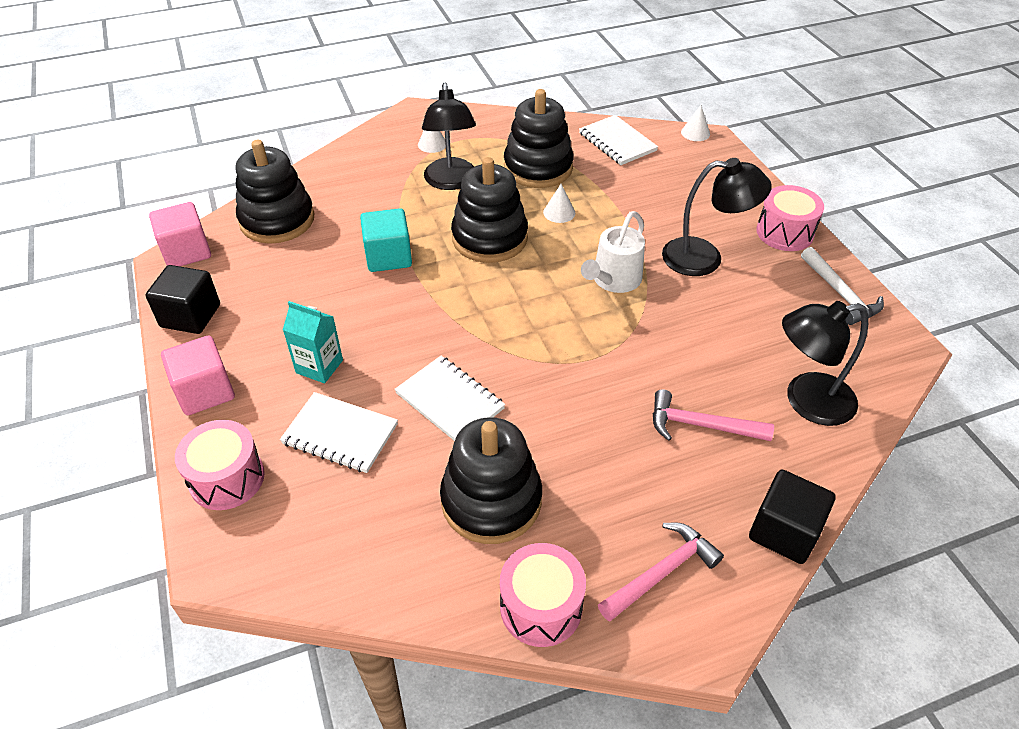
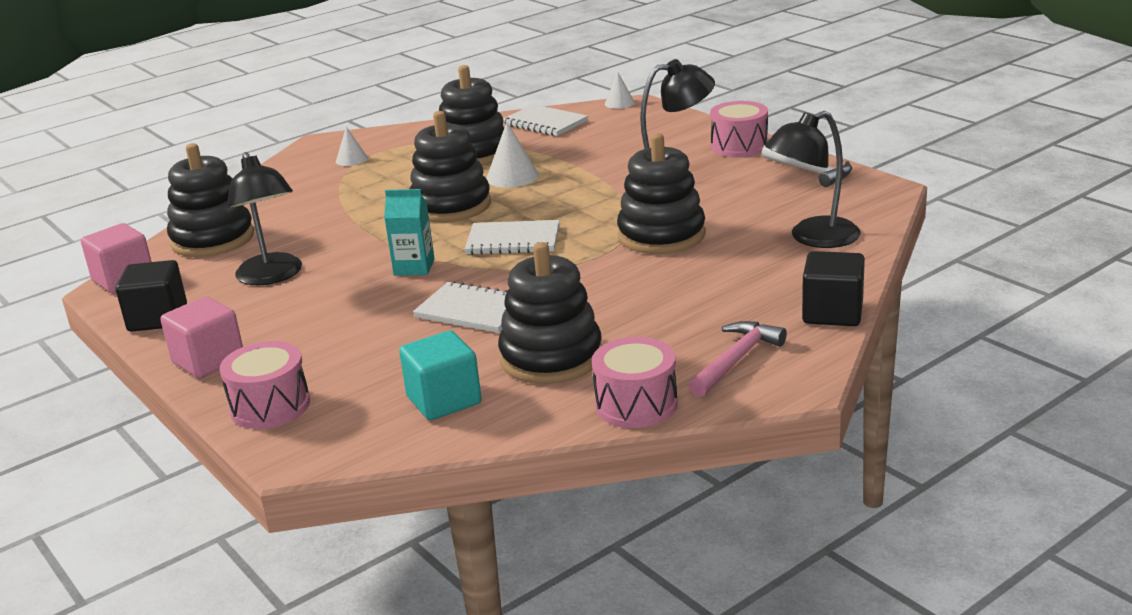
camera: 15 degrees left, 20 degrees down
(319, 366) = (323, 319): turquoise carton -> turquoise carton (414, 267)
(340, 434) = (372, 354): white notebook -> white notebook (513, 240)
(388, 257) = (351, 238): turquoise cube -> turquoise cube (444, 400)
(451, 182) = (387, 179): black lamp -> black lamp (272, 276)
(559, 212) = (512, 176): white cone -> white cone, size x1.56
(613, 280) = (592, 206): white watering can -> none
(661, 347) = (661, 235): none -> black stacking toy
(701, 425) = (724, 272): pink hammer -> none

